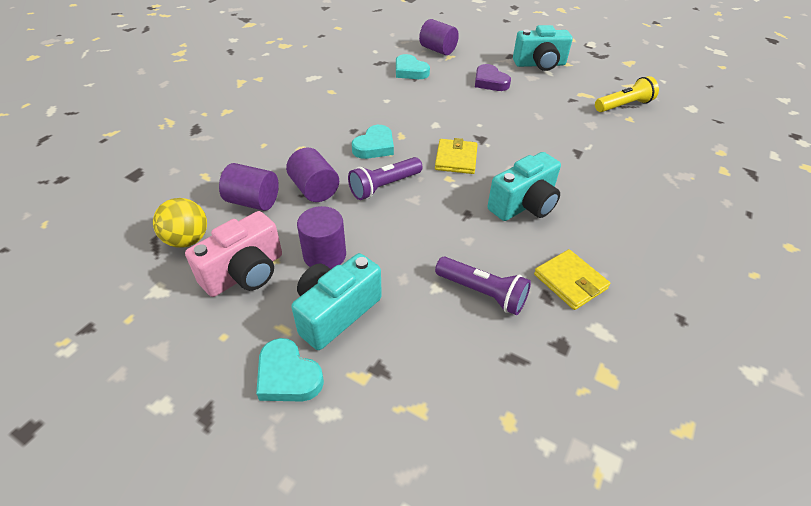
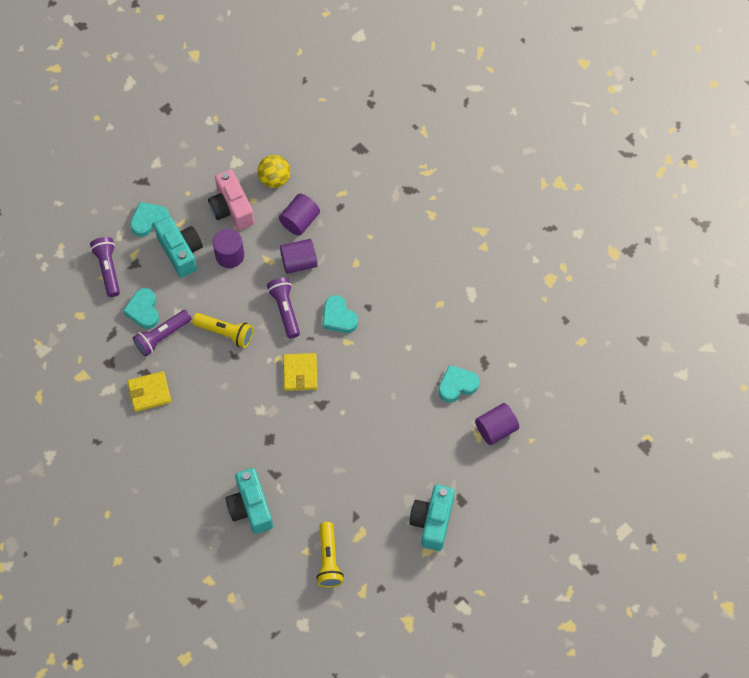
camera: 110 degrees right, 20 degrees up
(403, 407) = (108, 269): none -> purple flashlight
(441, 229) = (225, 333): none -> yellow flashlight
(454, 329) = (143, 310): none -> turquoise heart
(456, 159) = (300, 373): yellow wallet -> yellow wallet turned 60 degrees clockwise
(490, 82) = (412, 453): purple heart -> none
(524, 205) = (228, 399): turquoise camera -> turquoise camera (250, 507)

